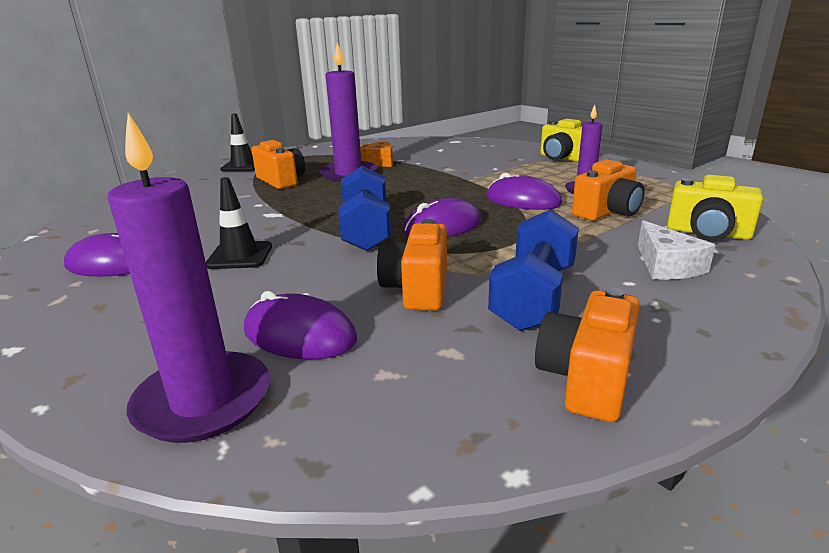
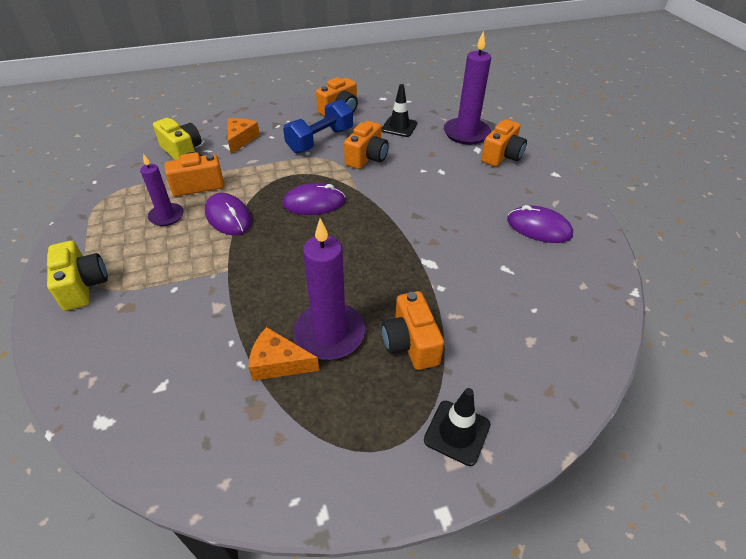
camera: 160 degrees left, 20 degrees up
(122, 360) = (502, 156): none -> orange camera
(239, 256) = (456, 211): black traffic cone -> black traffic cone (399, 127)
(299, 335) = (429, 149): purple mouse -> none
(366, 230) = (366, 214): blue dumbbell -> none
(666, 265) = (241, 139): white cheese -> orange cheese

